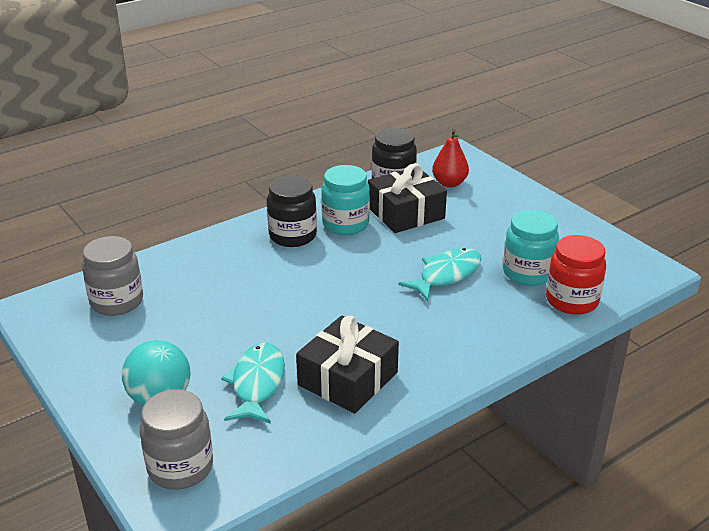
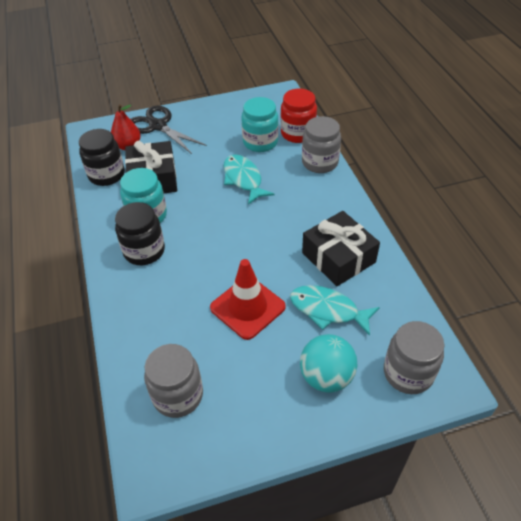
camera: 70 degrees left, 15 degrees up
(240, 322) = (247, 307): none -> red traffic cone
(500, 192) = (158, 126): none -> black scissors
(523, 331) = (320, 162): none -> grey jar

